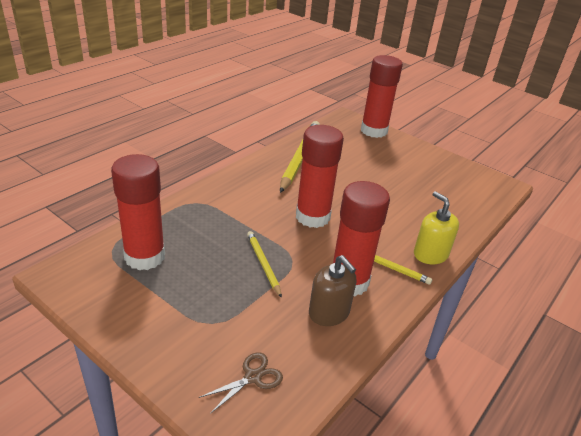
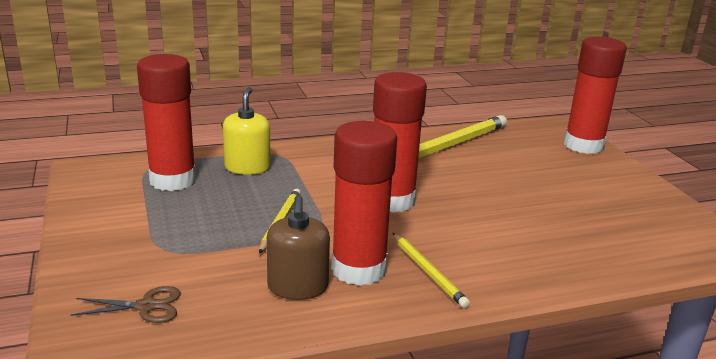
camera: 35 degrees right, 10 degrees down
(430, 254) = (506, 281): yellow soap dispenser -> yellow soap dispenser (247, 167)

